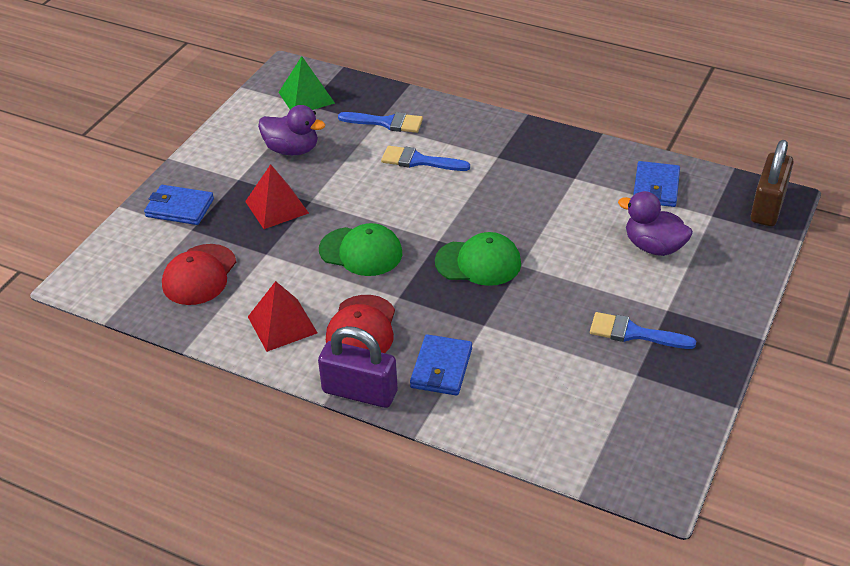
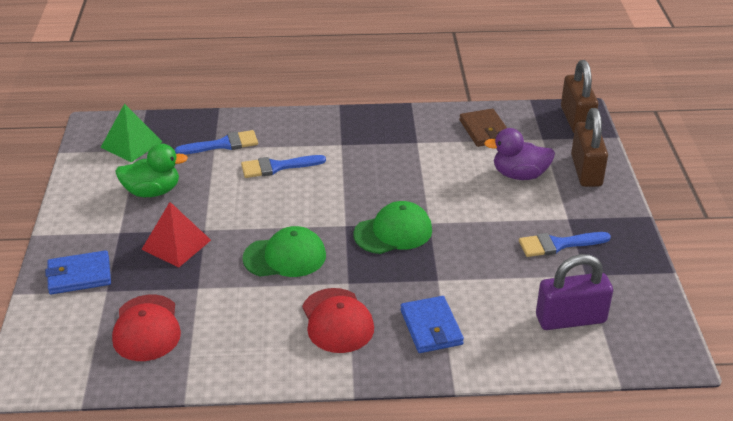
camera: 30 degrees left, 5 degrees down
(282, 324) = (262, 343): red pyramid -> none
(292, 150) = (152, 191): purple duck -> green duck
(360, 392) = (378, 374): purple padlock -> purple padlock (570, 319)
(656, 187) = (485, 130): blue wallet -> brown wallet
(731, 266) = (586, 171): none -> brown padlock

